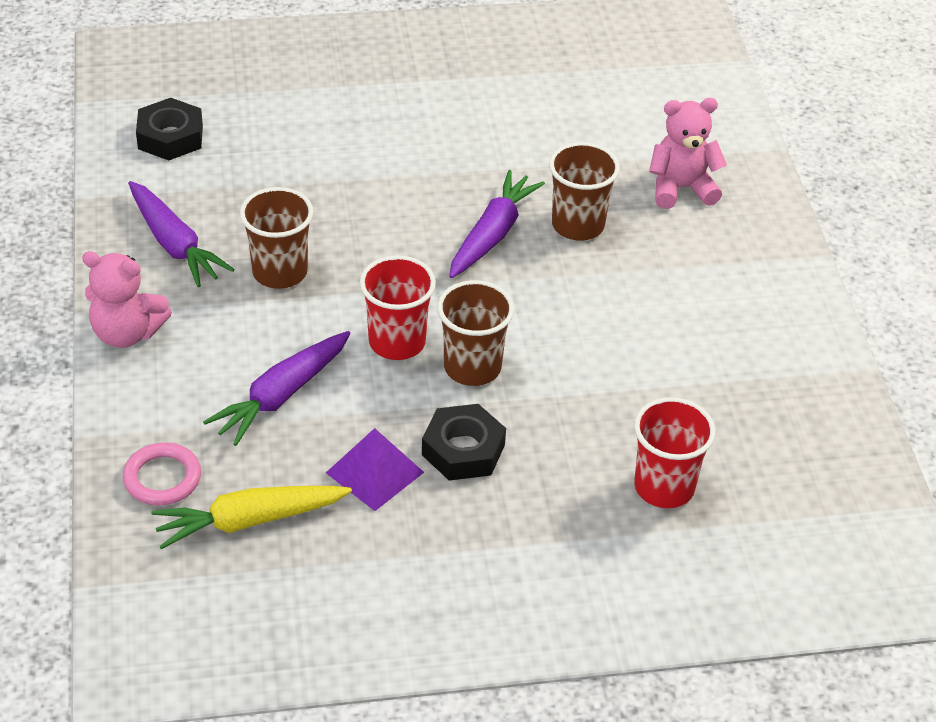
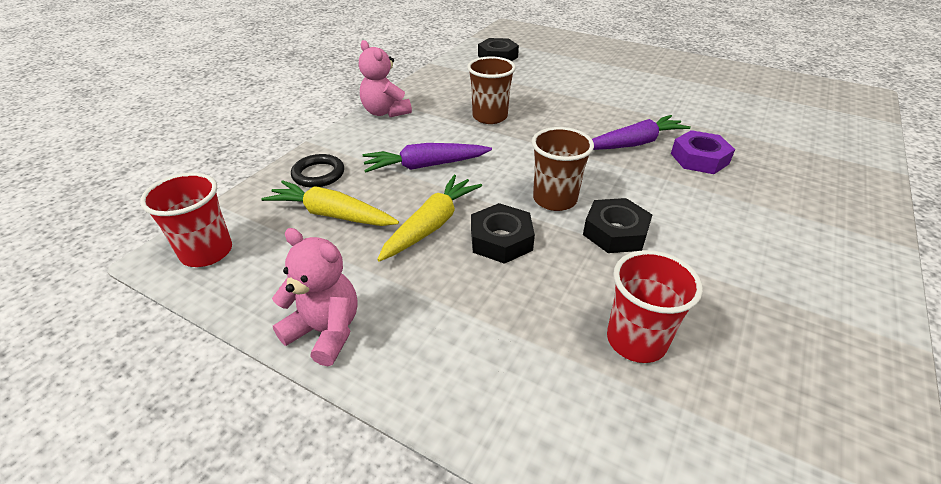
camera: 40 degrees right, 5 degrees down
(162, 478) = (318, 174): pink ring -> black ring
(174, 244) = (451, 90): purple carrot -> none
(374, 472) = (431, 225): purple pyramid -> yellow carrot
(397, 342) = (520, 169): red cup -> red cup (207, 252)
(565, 378) = (615, 232): none -> black nut
(578, 225) = (699, 158): brown cup -> purple nut
(681, 188) = (797, 166): pink teddy bear -> pink teddy bear (325, 331)

